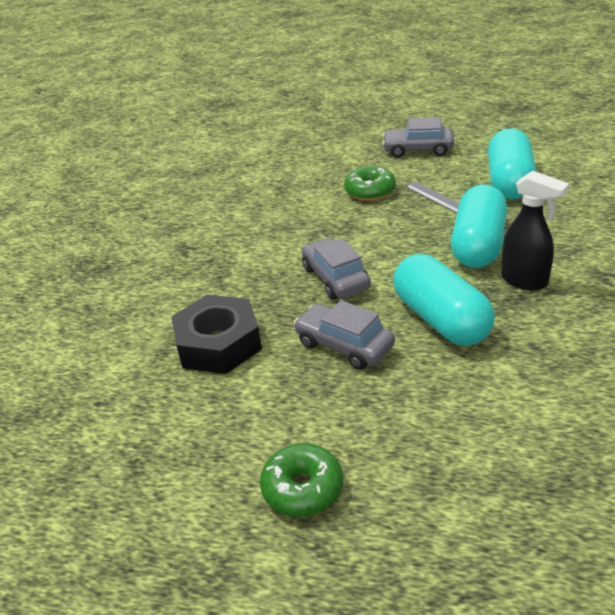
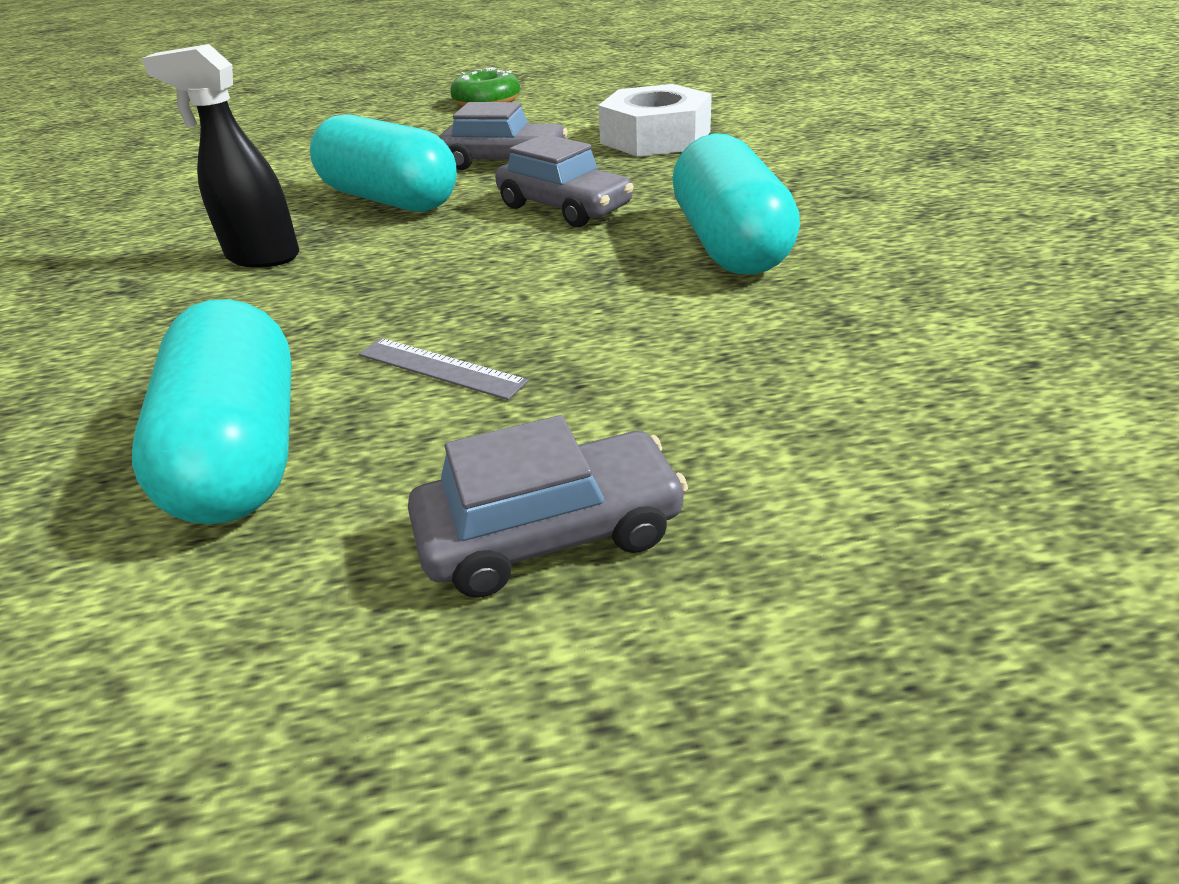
camera: 155 degrees right, 0 degrees up
(218, 344) = (655, 137): black nut -> white nut
(370, 191) = (611, 352): green donut -> none
(478, 245) = (337, 290): turquoise capsule -> turquoise capsule (729, 244)

